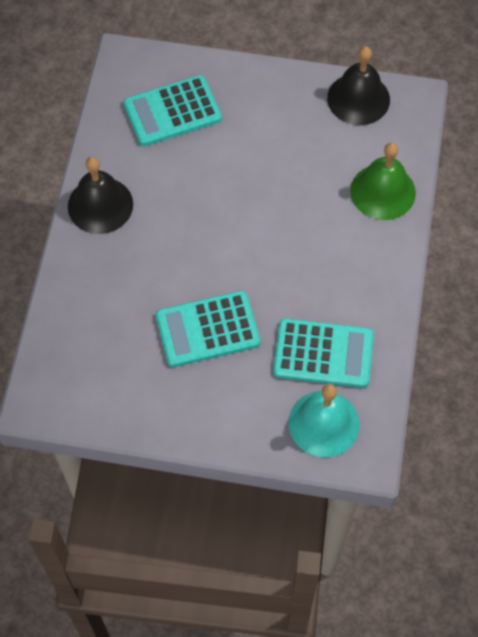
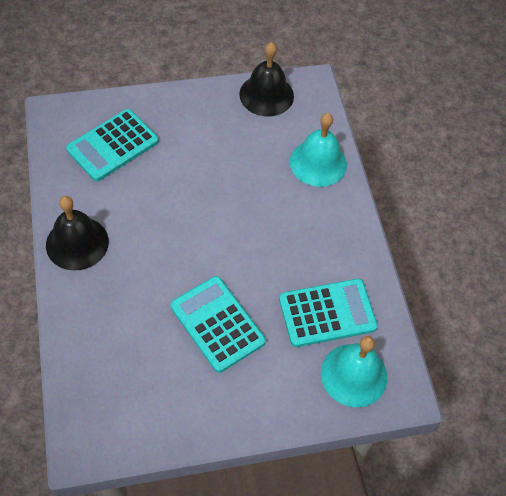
camera: 25 degrees left, 5 degrees down
(207, 329) = (217, 324): turquoise calculator -> turquoise calculator turned 90 degrees clockwise
(383, 191) = (318, 163): green bell -> turquoise bell

